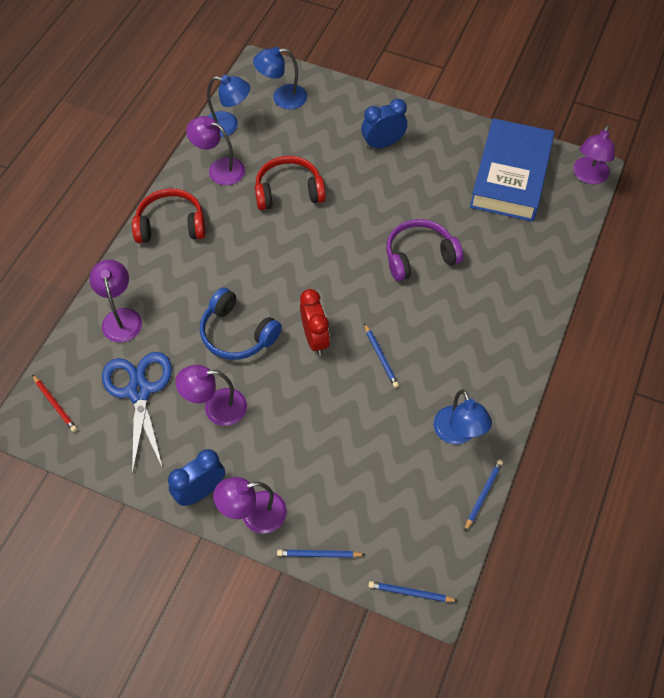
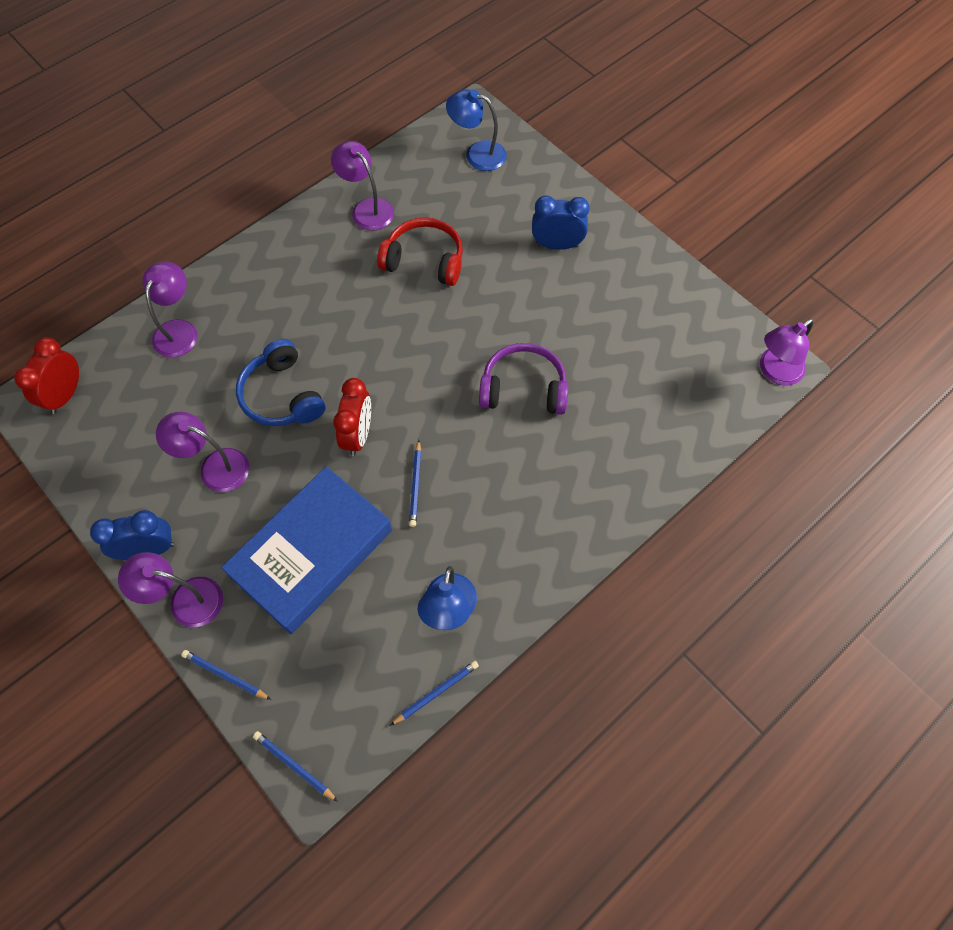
camera: 25 degrees right, 5 degrees up
(55, 404) = (65, 395): red pencil -> red clock
(139, 391) = (151, 416): blue scissors -> none
(171, 225) = (283, 251): red headphones -> none
(228, 125) = (403, 164): blue lamp -> none
(510, 176) = (681, 336): blue book -> blue book (311, 553)

